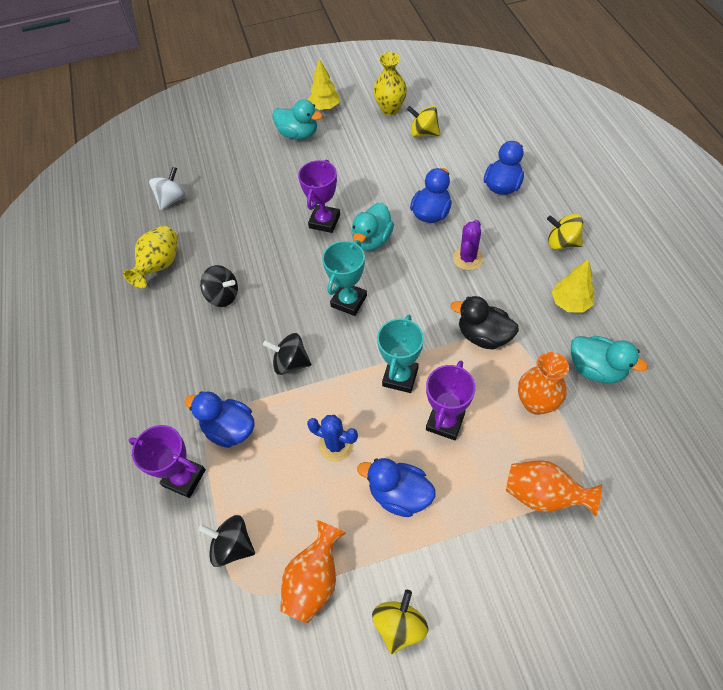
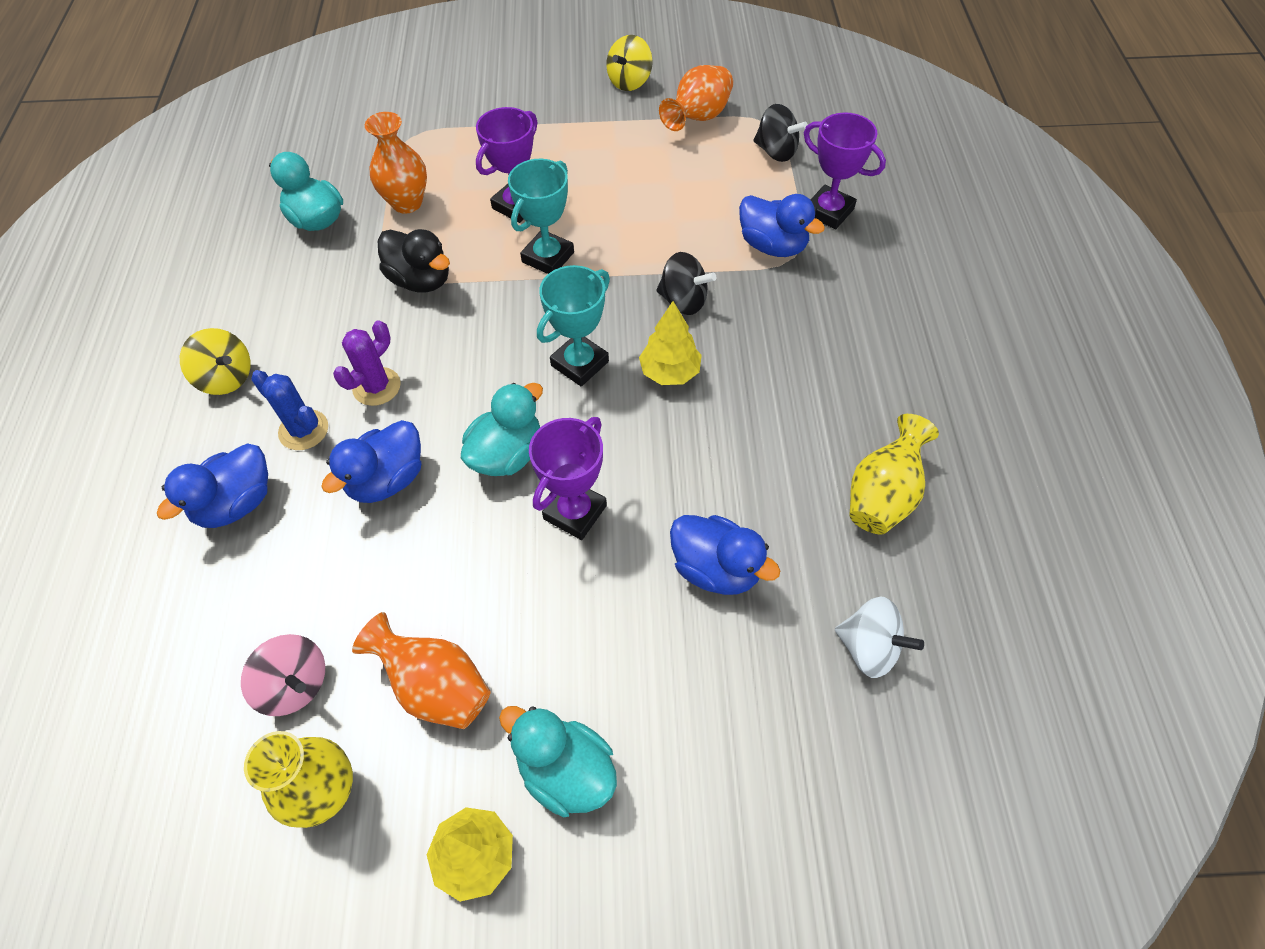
camera: 170 degrees left, 0 degrees up
(172, 199) = (869, 648): white spinning top -> white spinning top turned 105 degrees counterclockwise
(223, 296) = (772, 415): black spinning top -> none
(336, 445) = (648, 208): blue cactus -> blue cactus (303, 430)
(399, 494) = (594, 158): blue duck -> blue duck (716, 569)
(423, 133) = (295, 684): yellow spinning top -> pink spinning top
(543, 495) = (453, 134): orange vase -> orange vase (435, 686)
(570, 303) = (285, 295): yellow tree -> yellow tree (670, 372)

